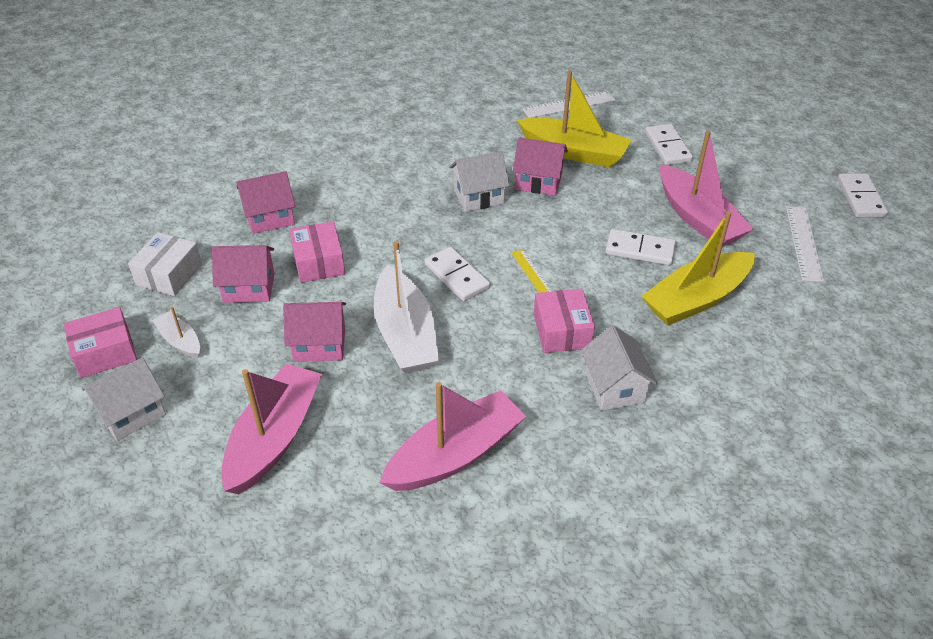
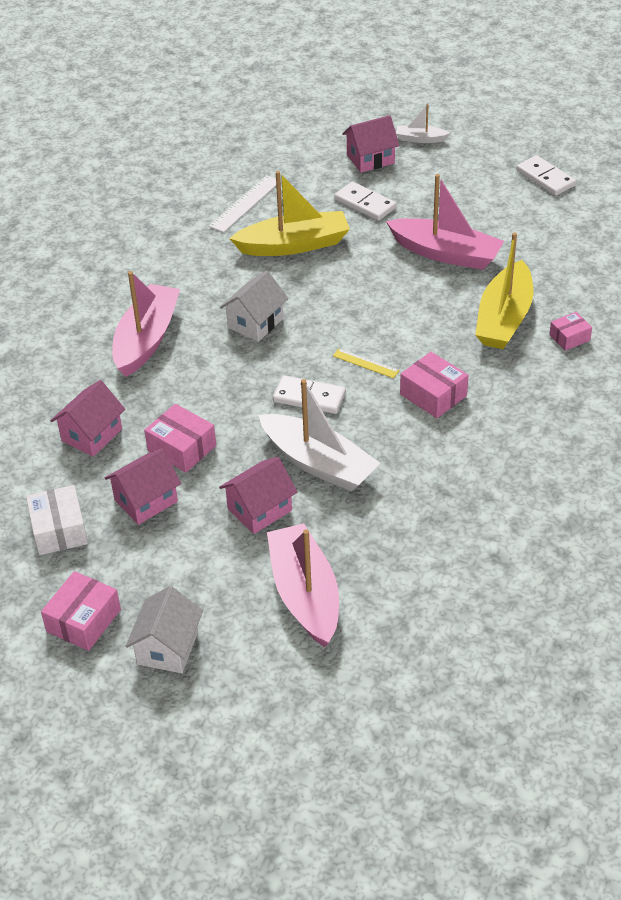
camera: 35 degrees left, 0 degrees up
(180, 341) = (139, 574): white boat -> white boat (420, 139)
(455, 454) = (450, 525): pink boat -> pink boat (146, 339)
(539, 181) = (291, 285): pink house -> pink house (370, 159)
(614, 387) = (510, 414): white house -> none
(640, 250) = (427, 302): white domino -> none
(744, 348) = (569, 337): none -> pink box
(803, 243) = (537, 235): white ruler -> none

